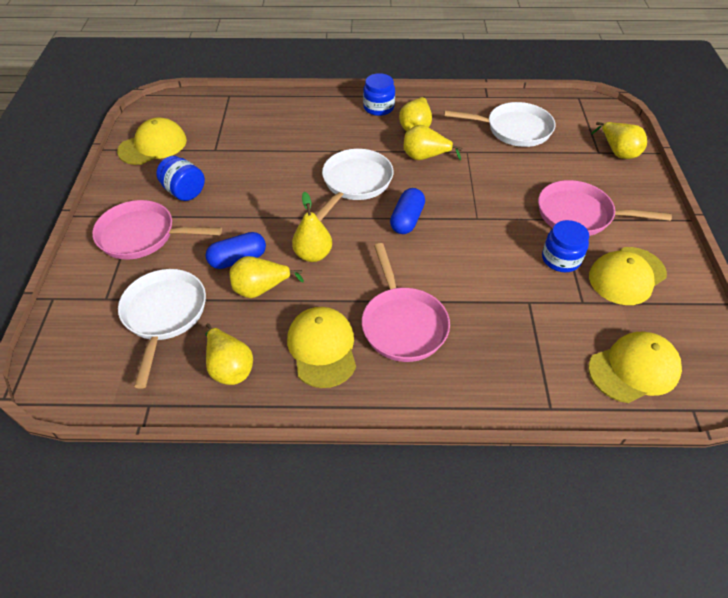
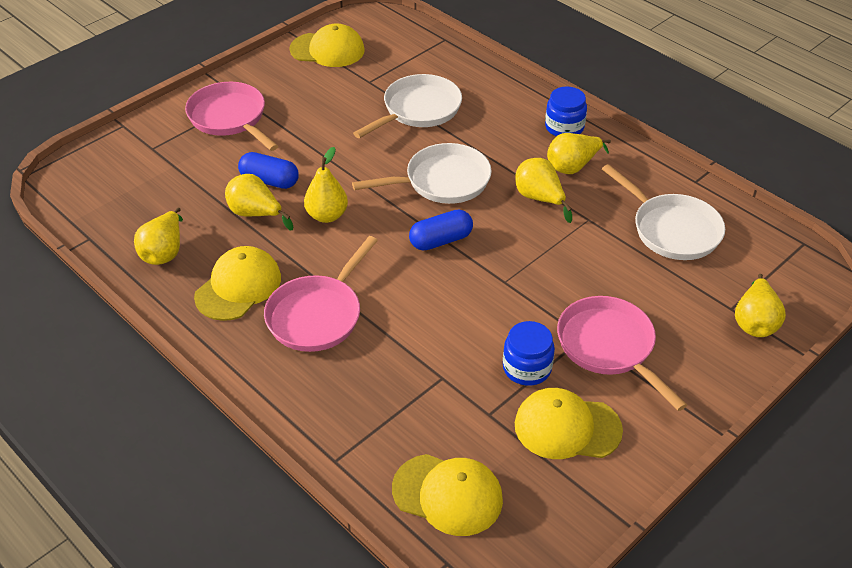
camera: 45 degrees right, 5 degrees down
(164, 315) = (171, 186): white pan -> white pan (418, 110)
(184, 191) = (301, 102): blue jar -> none

